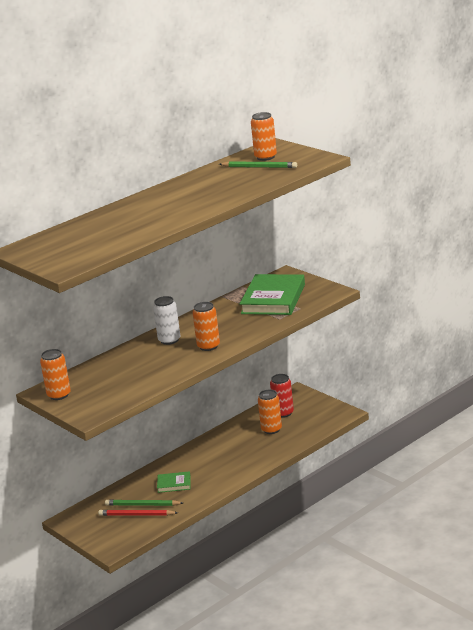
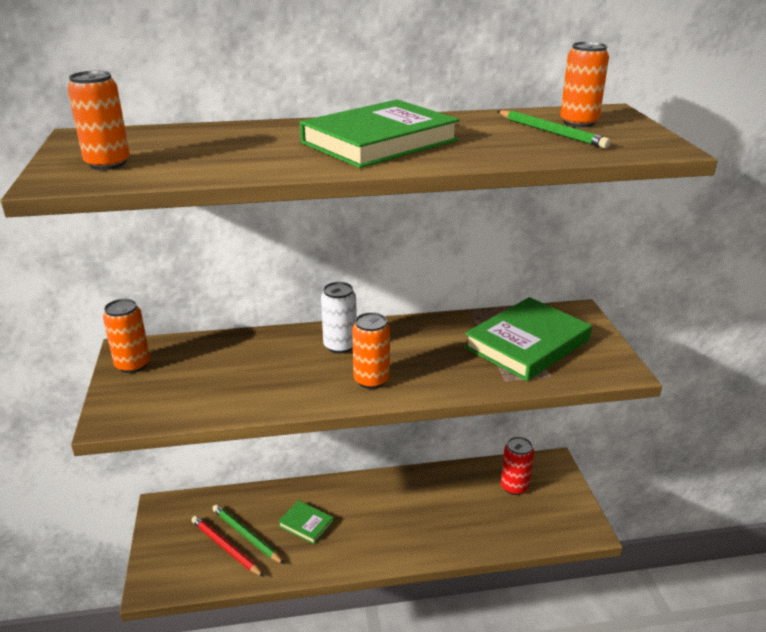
camera: 30 degrees right, 5 degrees up
(183, 200) = (379, 141): none -> green book
(271, 429) = (480, 505): orange can -> orange can (108, 164)

